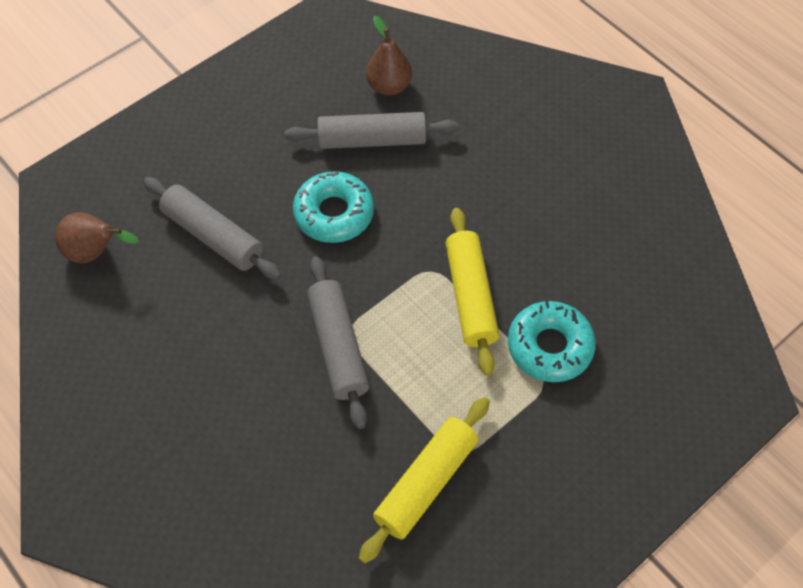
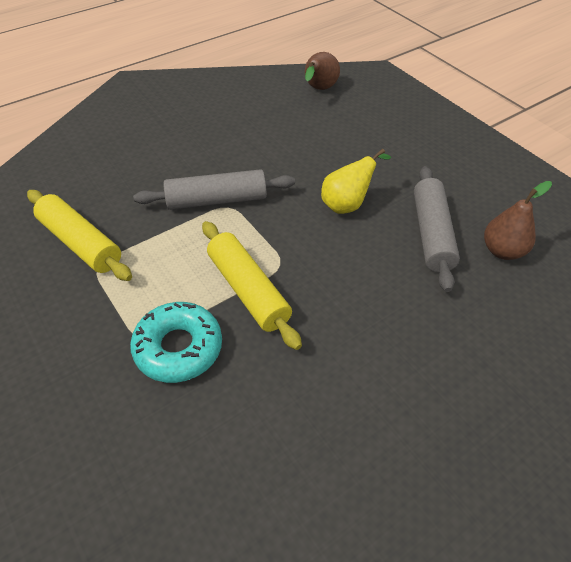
camera: 95 degrees right, 10 degrees down
(213, 236) = (328, 139): grey rolling pin -> none
(334, 213) = (347, 204): turquoise donut -> yellow pear
(470, 296) = (248, 290): yellow rolling pin -> yellow rolling pin turned 60 degrees clockwise

